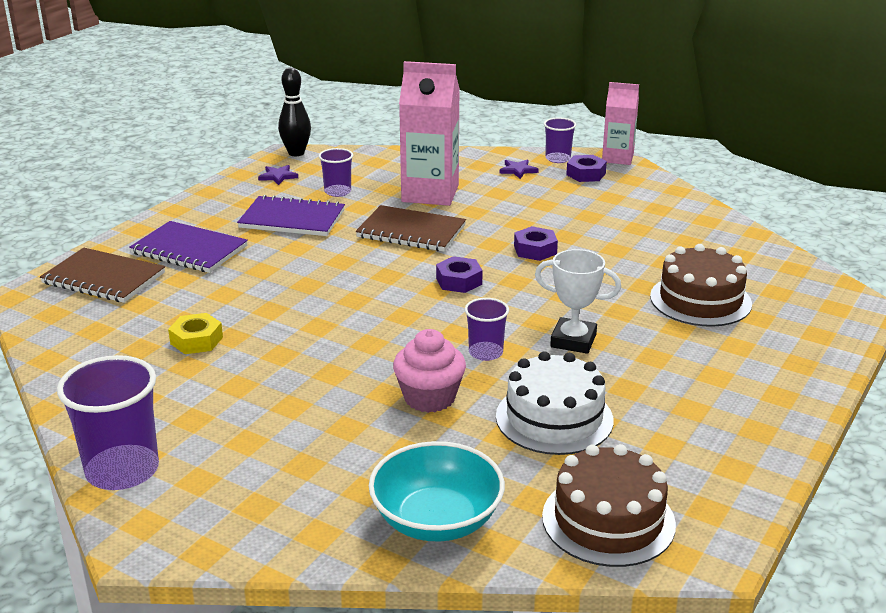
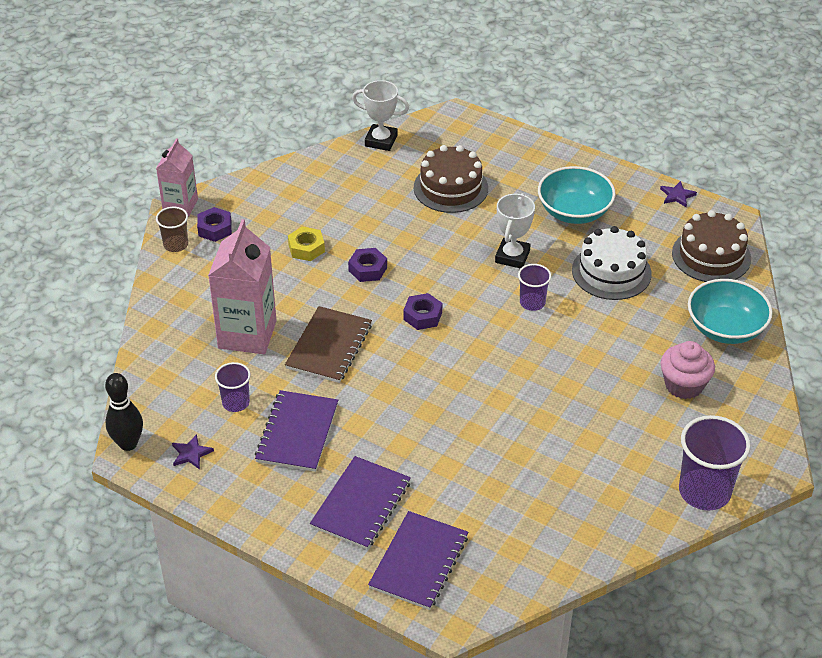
camera: 90 degrees left, 15 degrees up
(103, 278) = (419, 562): brown notebook -> purple notebook
(196, 340) = (526, 475): yellow nut -> yellow nut (306, 248)
(429, 398) = (594, 332): pink cupcake -> pink cupcake (684, 385)
(518, 170) = (200, 273): purple star -> purple star (677, 195)
(558, 159) = (176, 244): purple cup -> brown cup
(681, 392) = (574, 212): none -> turquoise bowl
(776, 255) = (381, 141): none -> white trophy

